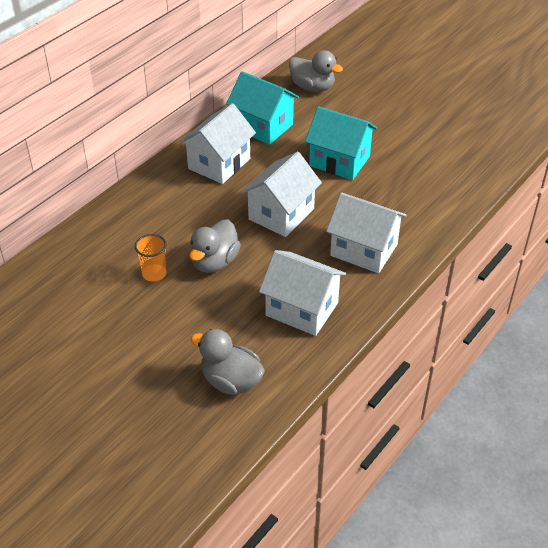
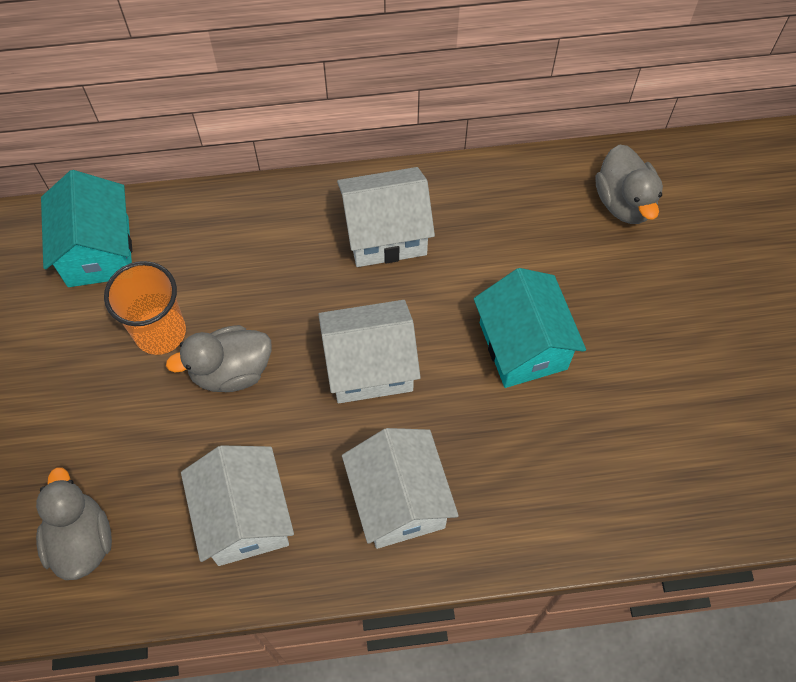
camera: 45 degrees right, 20 degrees up
(154, 274) = (160, 332): orange cup -> orange cup, size x1.57
(263, 126) = (495, 217): turquoise house -> turquoise house (98, 251)

